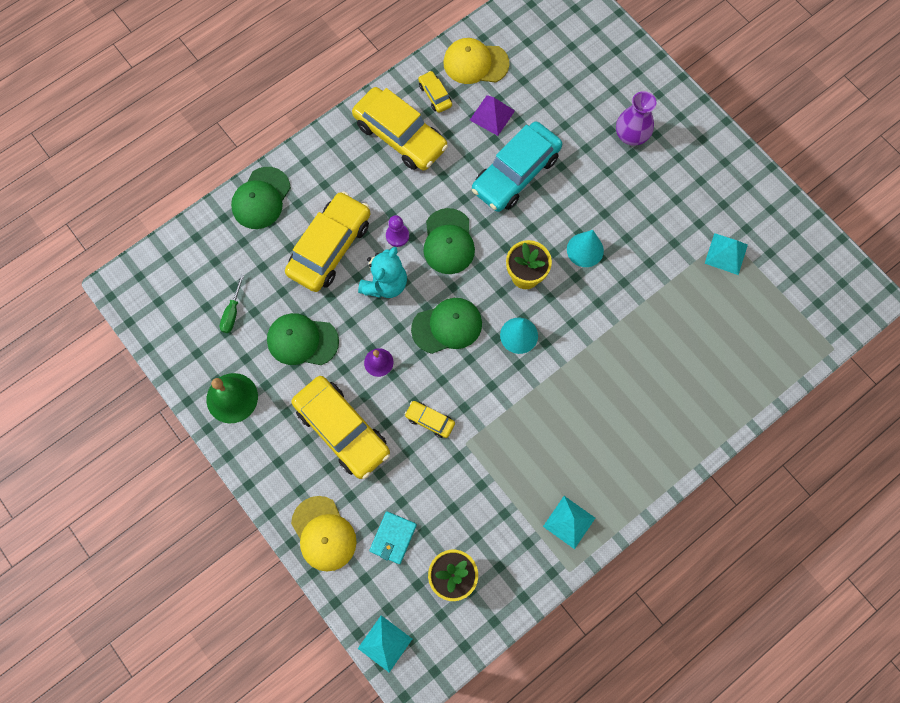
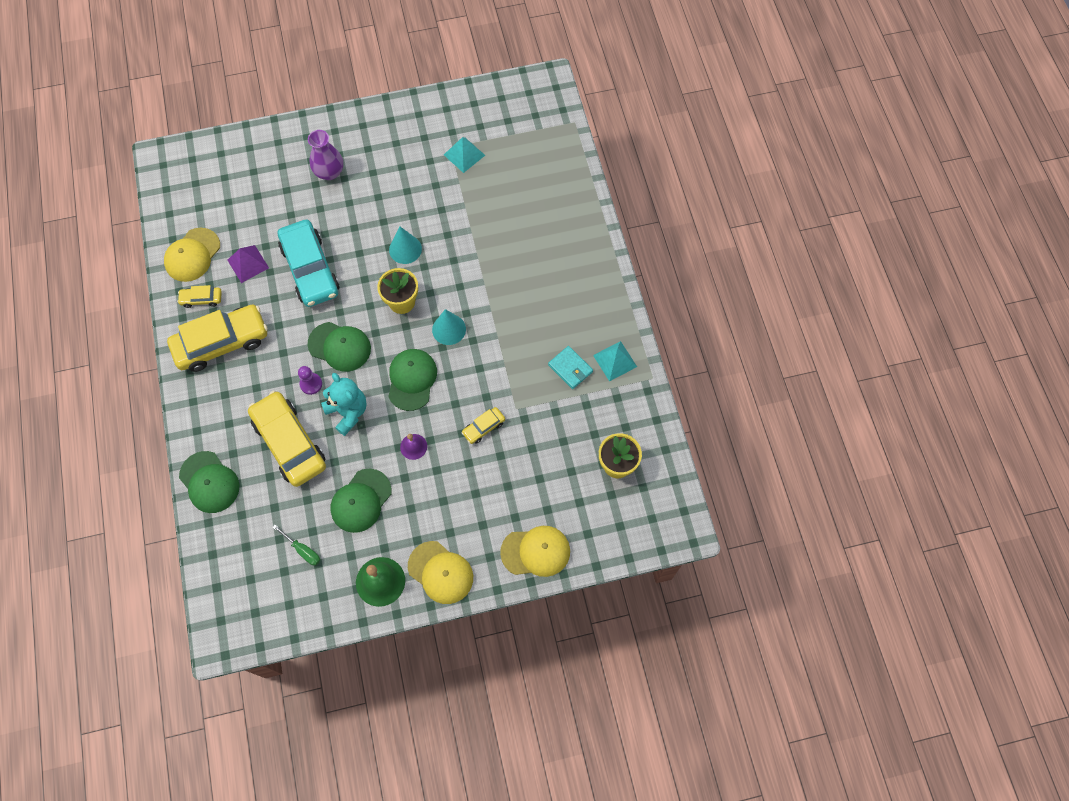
camera: 65 degrees left, 5 degrees down
(264, 450) = (440, 572): none -> yellow cap
(342, 430) = (456, 500): yellow car -> none
(385, 643) = (646, 540): turquoise pyramid -> none
(393, 538) = (565, 497): turquoise wallet -> turquoise wallet (570, 368)

